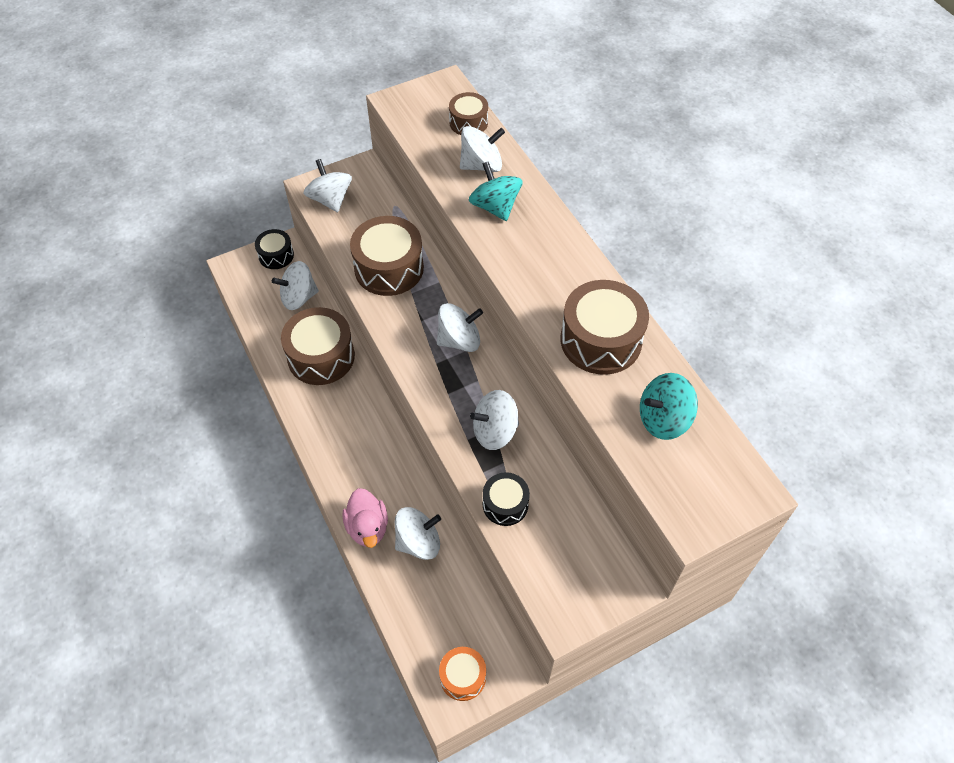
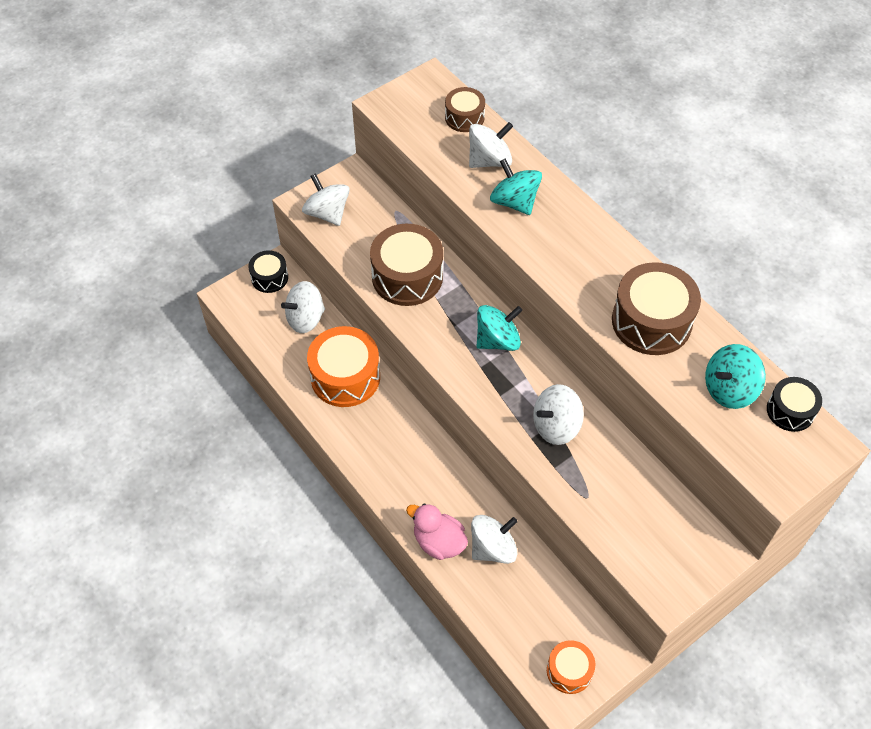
camera: 10 degrees left, 0 degrees up
(321, 356) = (345, 377): brown drum -> orange drum
(367, 527) = (438, 542): pink duck -> pink duck turned 150 degrees clockwise
(459, 340) = (497, 340): white spinning top -> turquoise spinning top
(505, 504) = (584, 495): black drum -> black drum (790, 410)

